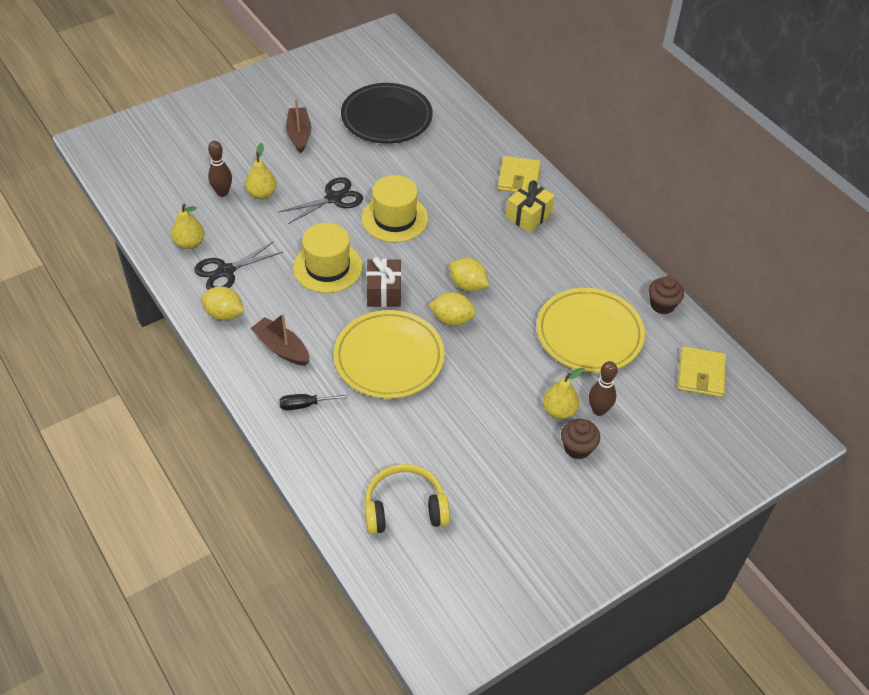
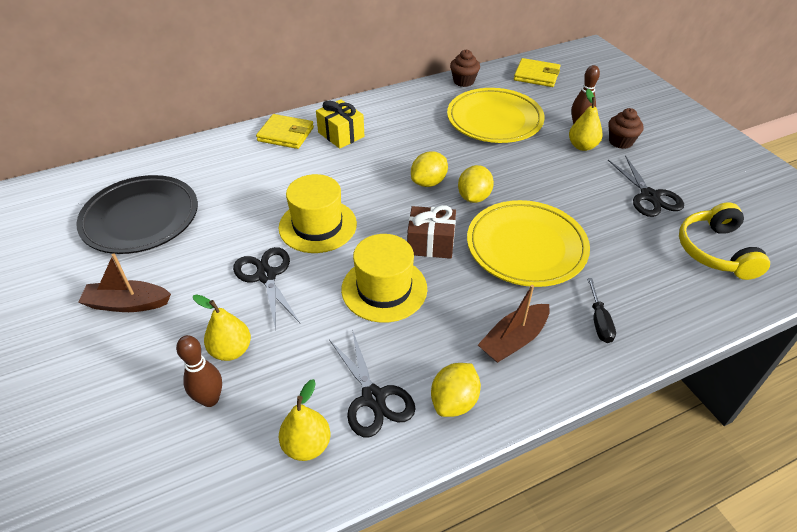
camera: 80 degrees left, 5 degrees down
(481, 463) = (650, 196): none -> black scissors

